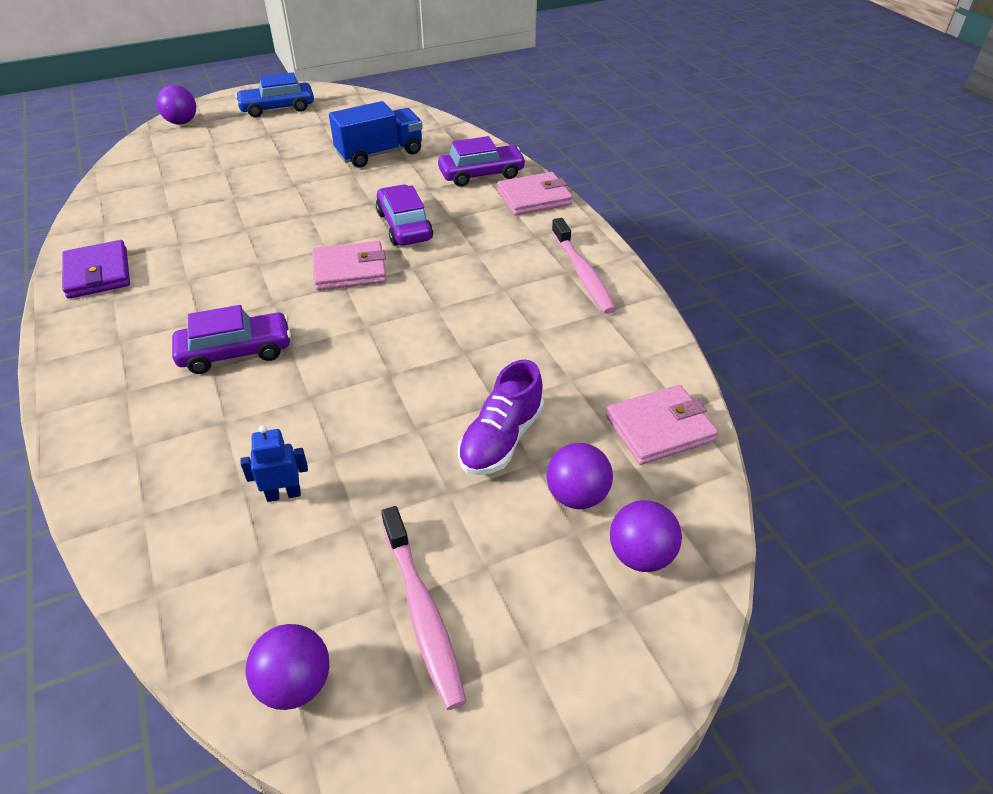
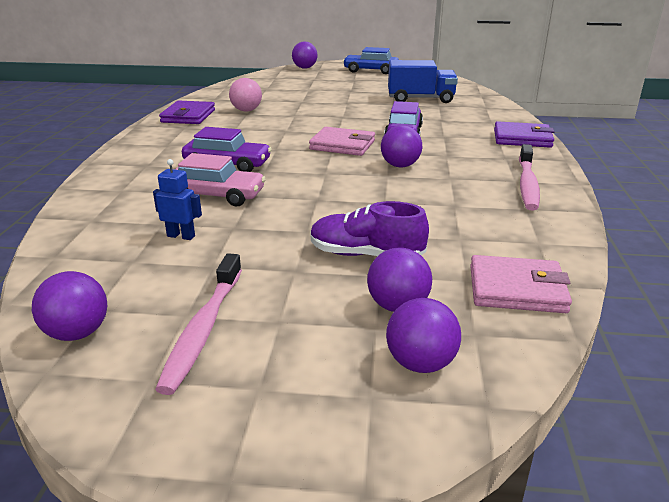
camera: 30 degrees right, 15 degrees down
(173, 237) = (246, 110): none -> pink ball
(268, 412) = (216, 195): none -> pink car
(439, 285) = (400, 165): none -> purple ball
(481, 174) = (489, 120): purple car -> none
(501, 439) = (366, 255): purple shoe -> purple shoe turned 45 degrees clockwise
(534, 198) = (522, 138): pink wallet -> purple wallet

